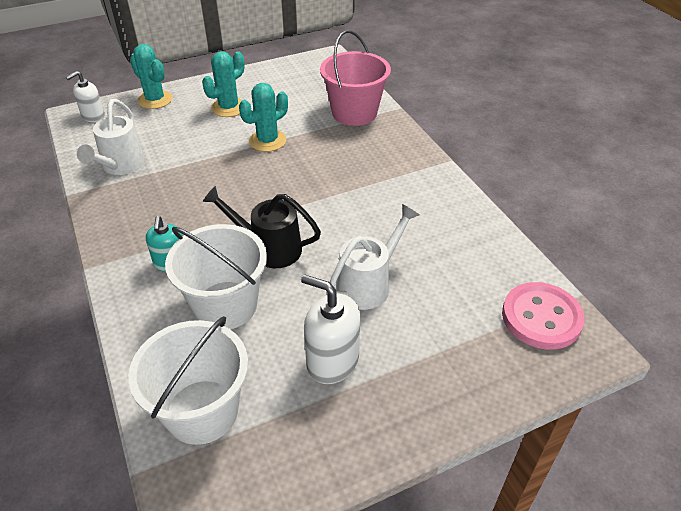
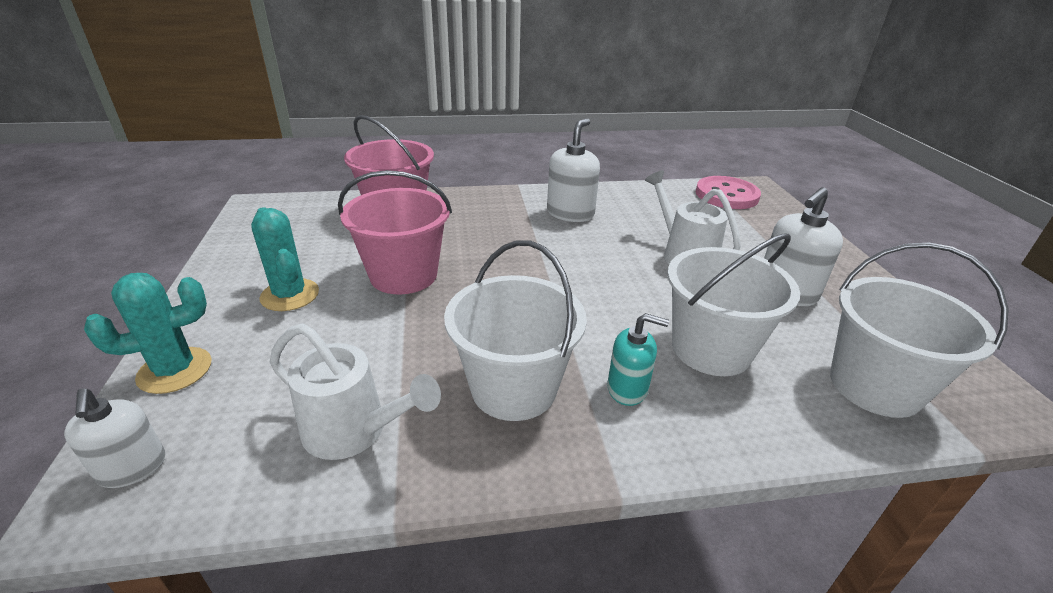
camera: 75 degrees left, 10 degrees down
(162, 213) = (514, 388): none -> white bucket
(267, 141) = (403, 275): turquoise cactus -> pink bucket
(268, 248) = (618, 305): black watering can -> none
(410, 201) = (570, 213): none -> white soap dispenser

